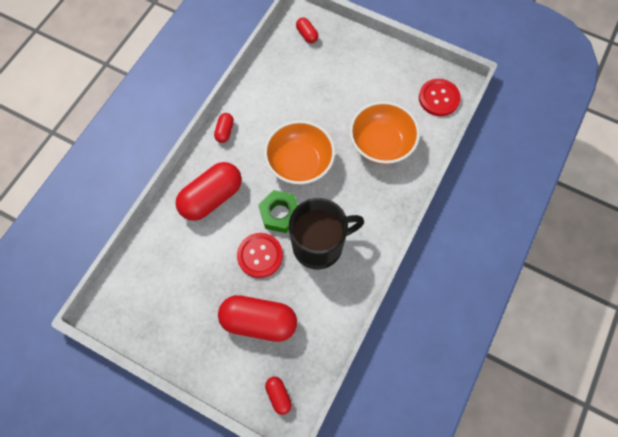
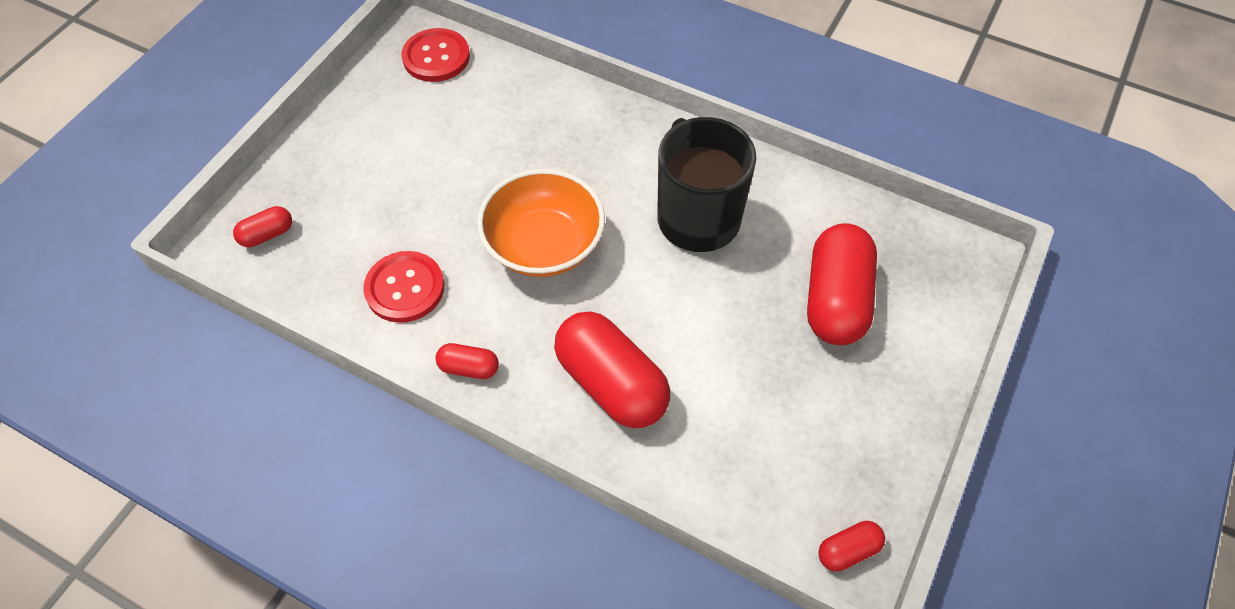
camera: 90 degrees left, 10 degrees down
(260, 255) = (721, 301): red button -> red button (405, 288)
(278, 395) = (947, 270): red capsule -> red capsule (848, 550)
(280, 214) = (642, 273): green nut -> none
(381, 143) = (514, 132): orange bowl -> none

